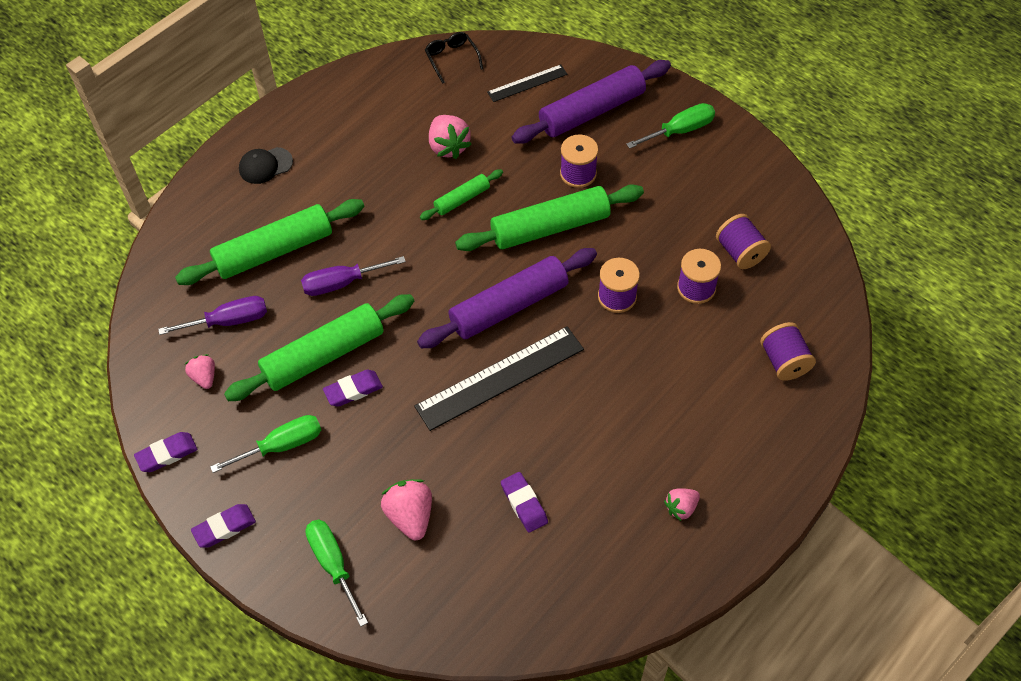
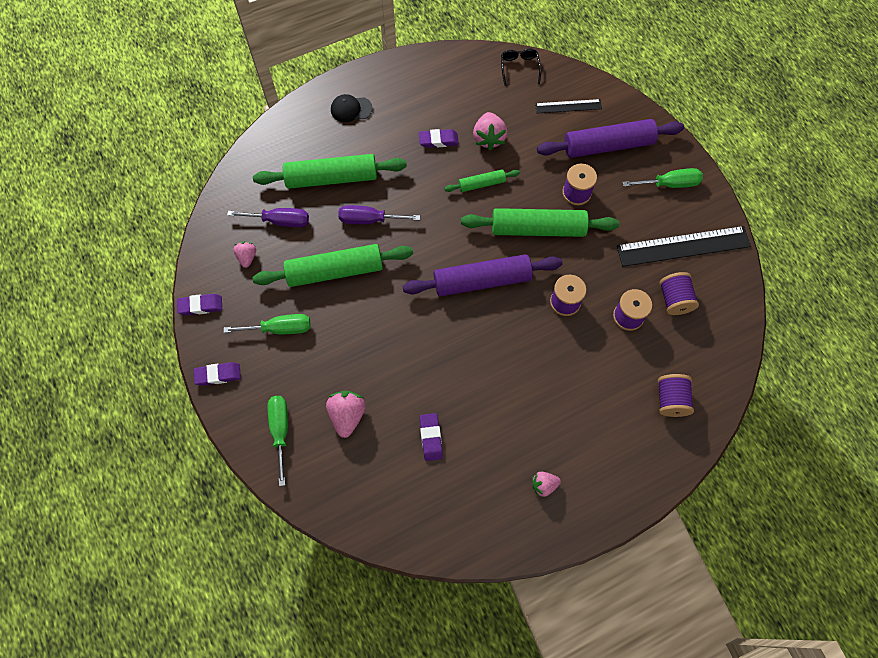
camera: 20 degrees right, 10 degrees up
(353, 390) = (345, 305): purple eraser -> purple eraser (438, 140)
(500, 378) = (453, 334): black ruler -> black ruler (683, 246)

